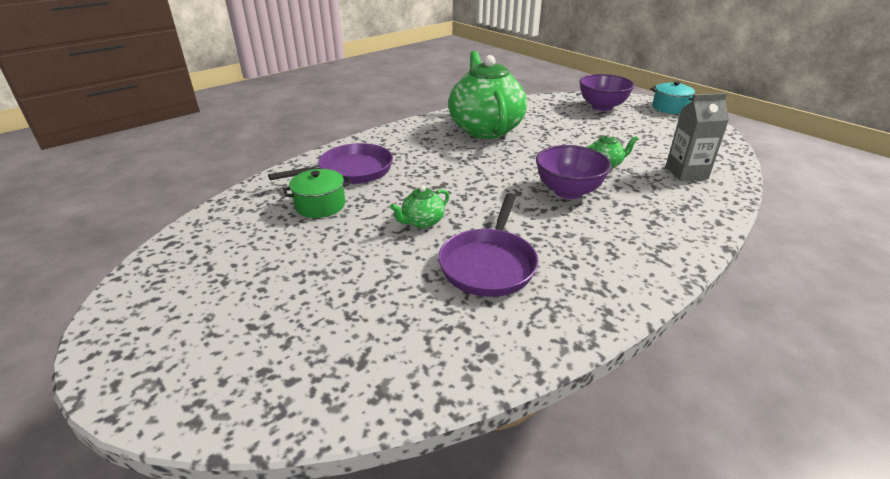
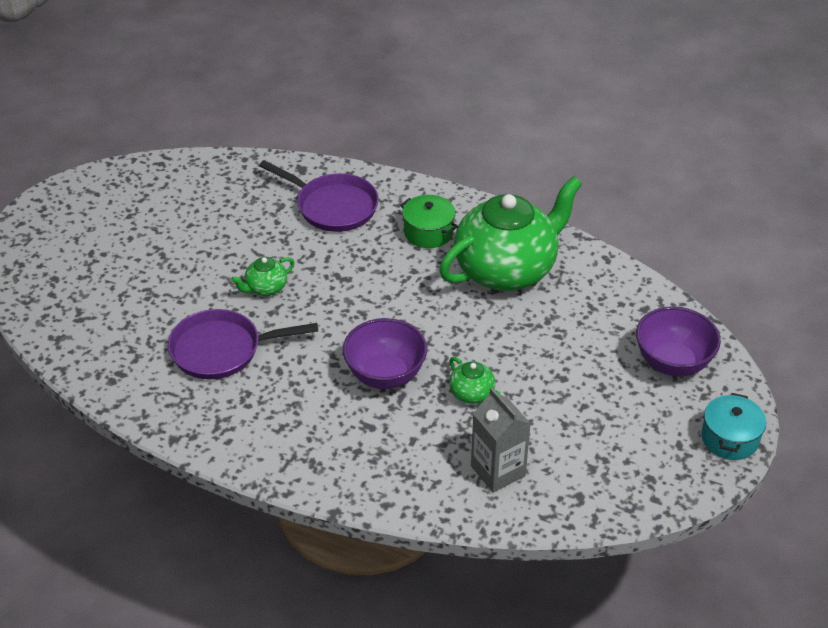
camera: 65 degrees right, 10 degrees up
(320, 205) = (258, 215): green pot -> green pot (428, 232)
(422, 222) = (265, 288): green teapot -> green teapot turned 60 degrees counterclockwise

